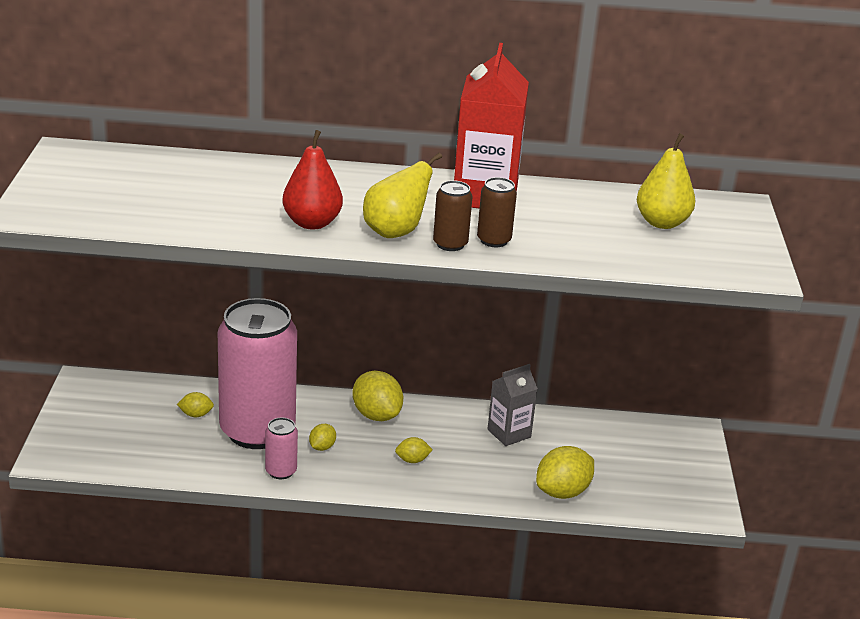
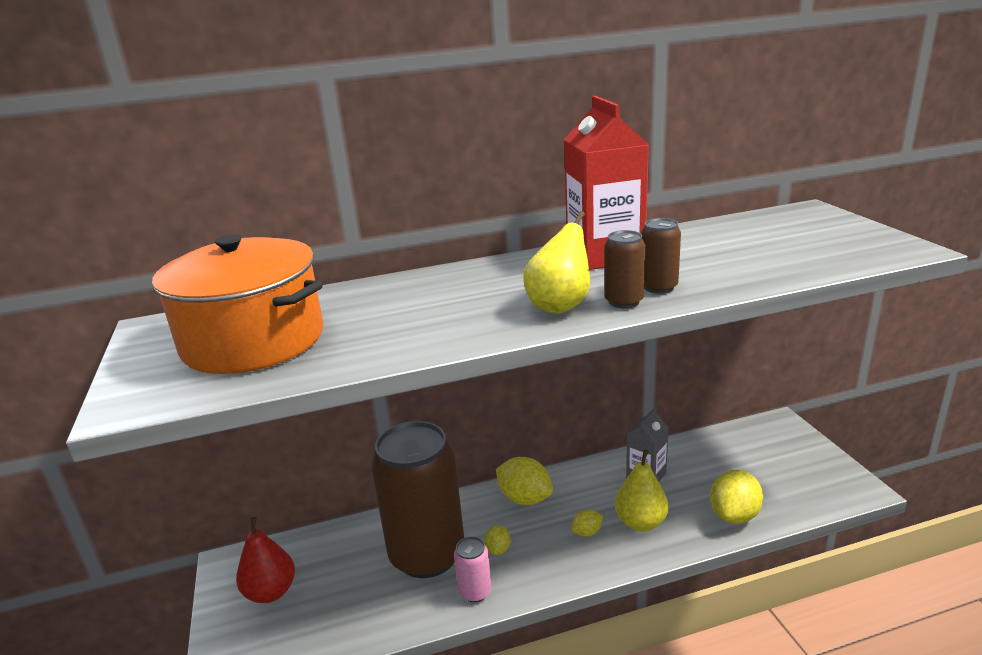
camera: 15 degrees left, 5 degrees down
(137, 188) = (253, 341): none -> orange pot
(196, 415) = (358, 559): yellow lemon -> none
(257, 431) = (427, 555): pink can -> brown can
(312, 223) = (469, 321): red pear -> red pear (271, 592)
(662, 223) = (774, 236): yellow pear -> yellow pear (640, 522)

